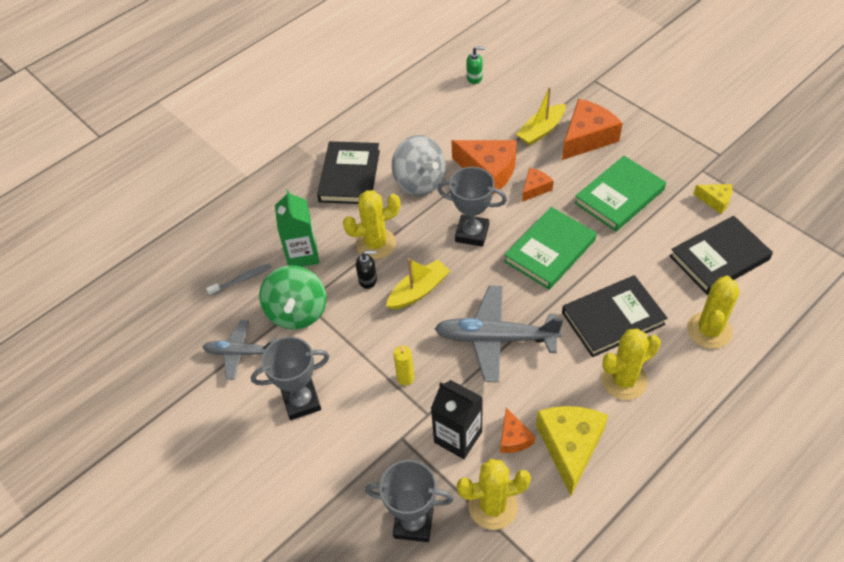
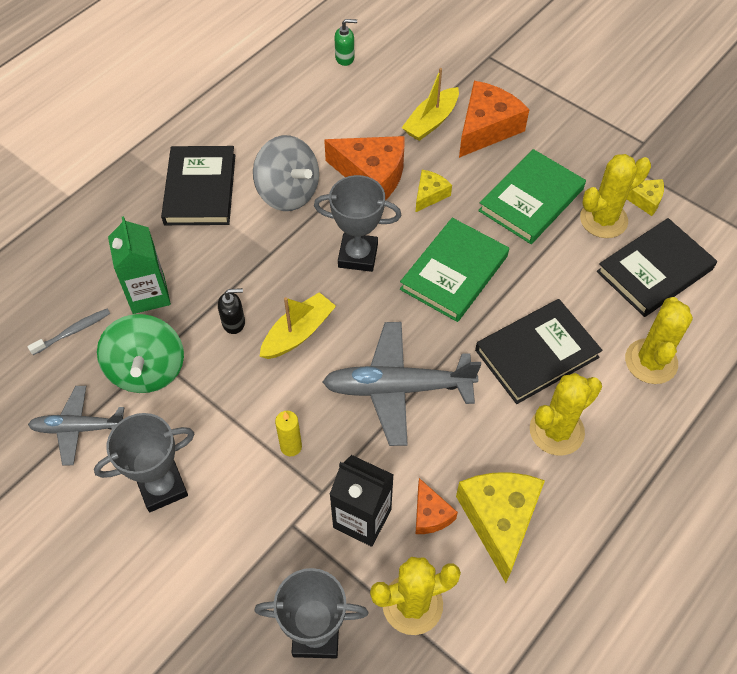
camera: 10 degrees left, 5 degrees up
(376, 244) = (240, 275): yellow cactus -> yellow cactus (603, 220)
(535, 188) = (429, 195): orange cheese -> yellow cheese

